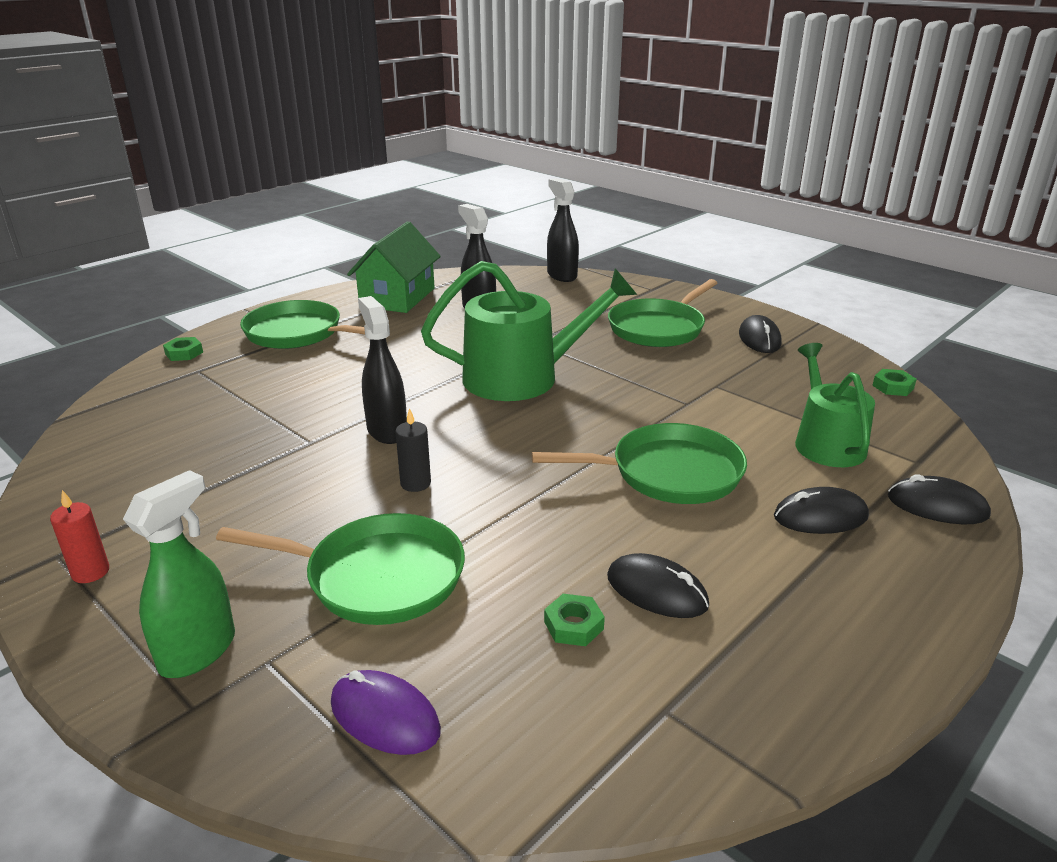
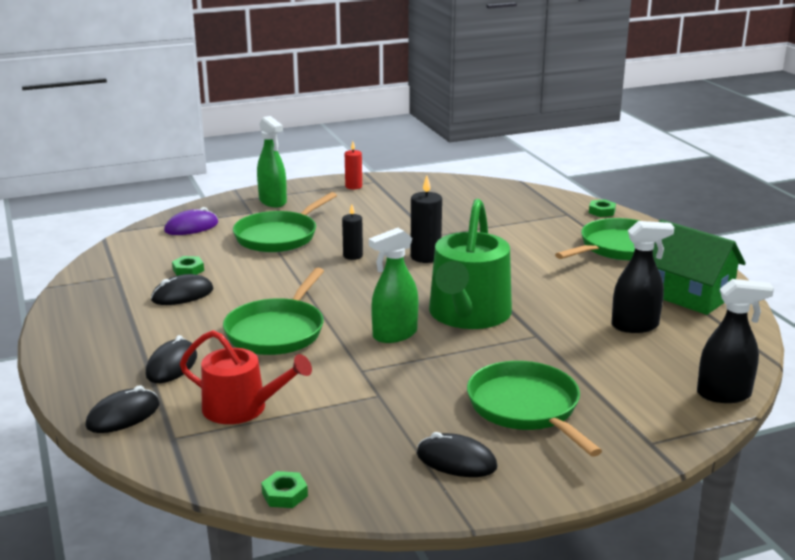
camera: 115 degrees right, 5 degrees down
(387, 430) = (425, 257): black spray bottle -> black candle
(602, 403) = (394, 335): none -> green spray bottle
(826, 442) = (242, 408): green watering can -> red watering can

